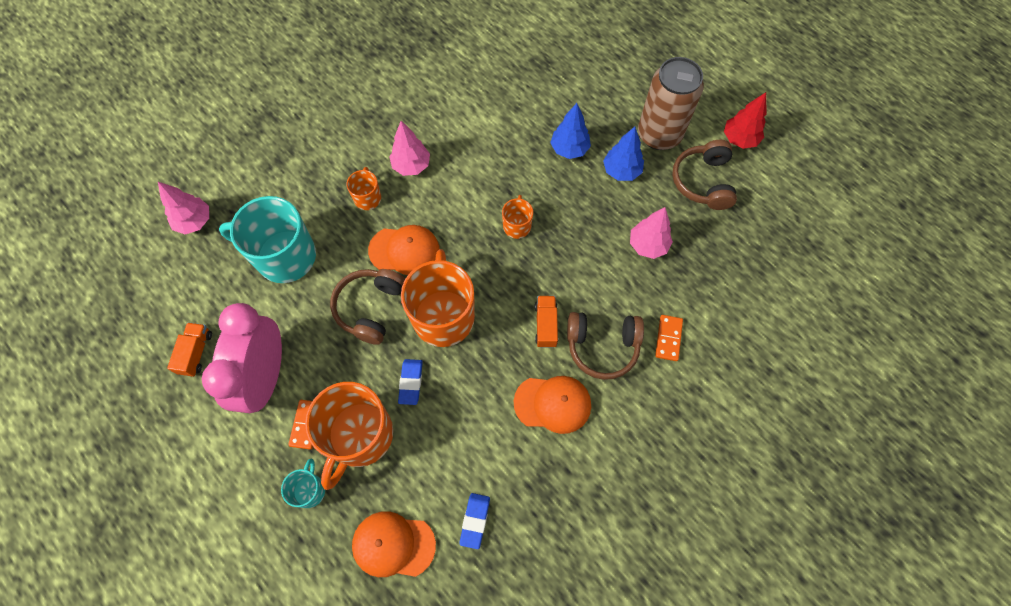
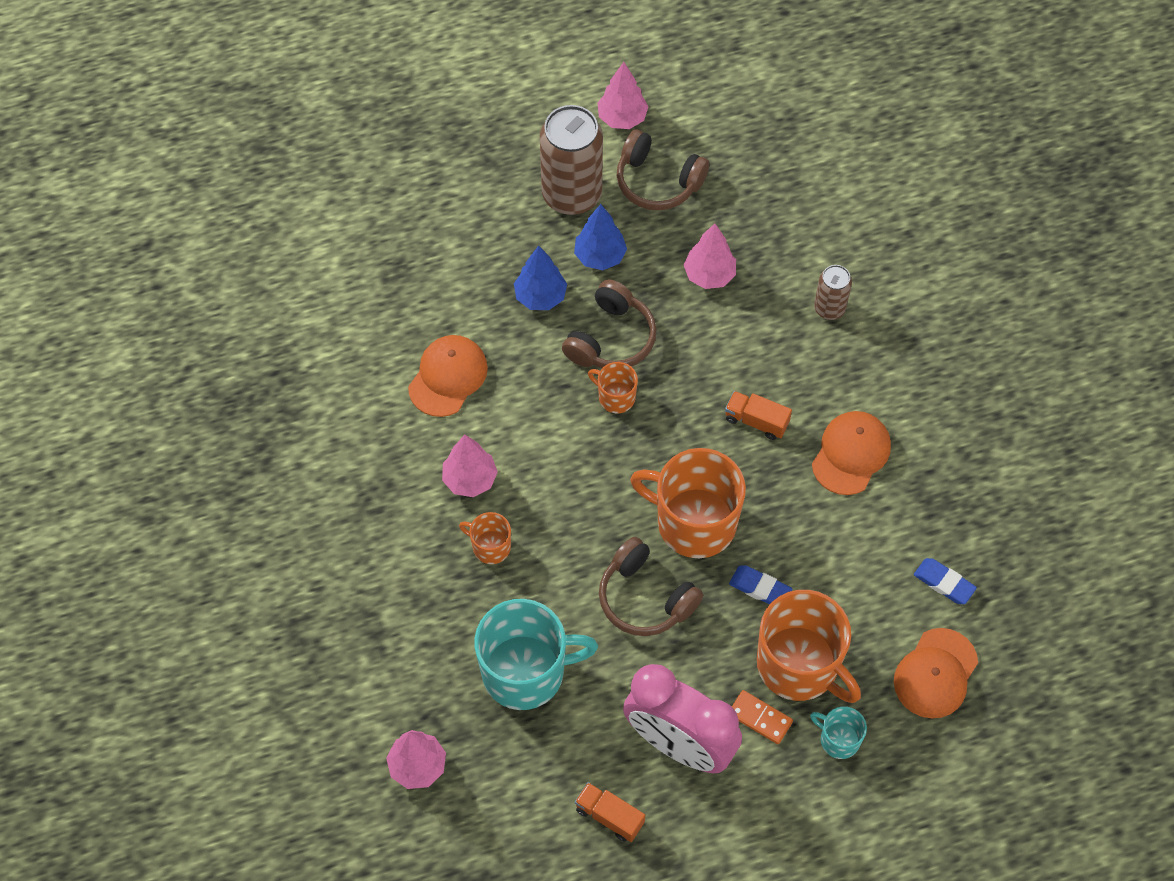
camera: 65 degrees left, 5 degrees down
(284, 256) = (525, 672): turquoise mug -> turquoise mug turned 135 degrees counterclockwise
(404, 250) = (587, 532): orange cap -> orange cap (448, 377)
(602, 346) = (808, 376): brown headphones -> brown headphones (611, 338)
(668, 338) = (829, 308): orange domino -> brown can
(739, 139) = (622, 118): red tree -> pink tree

